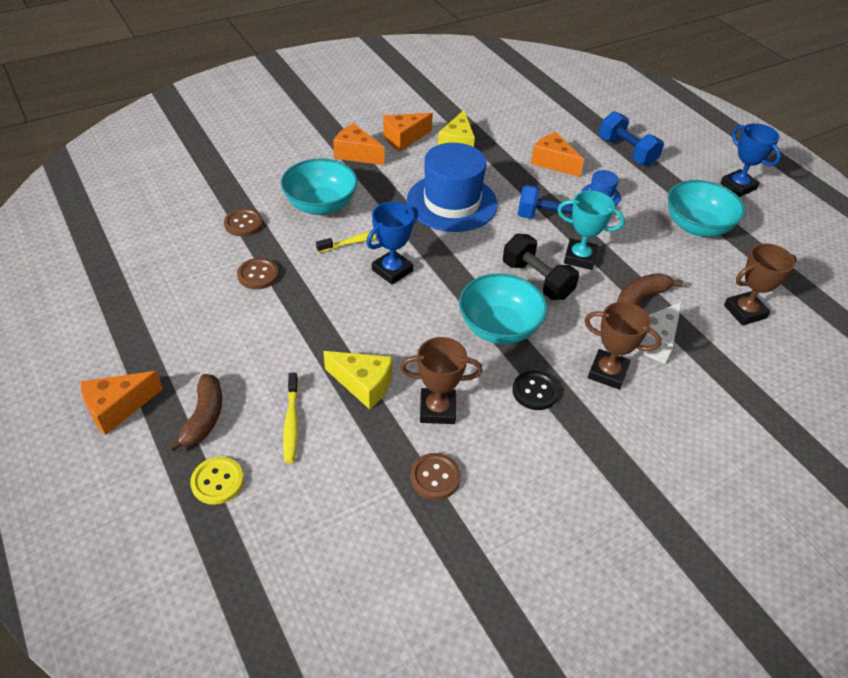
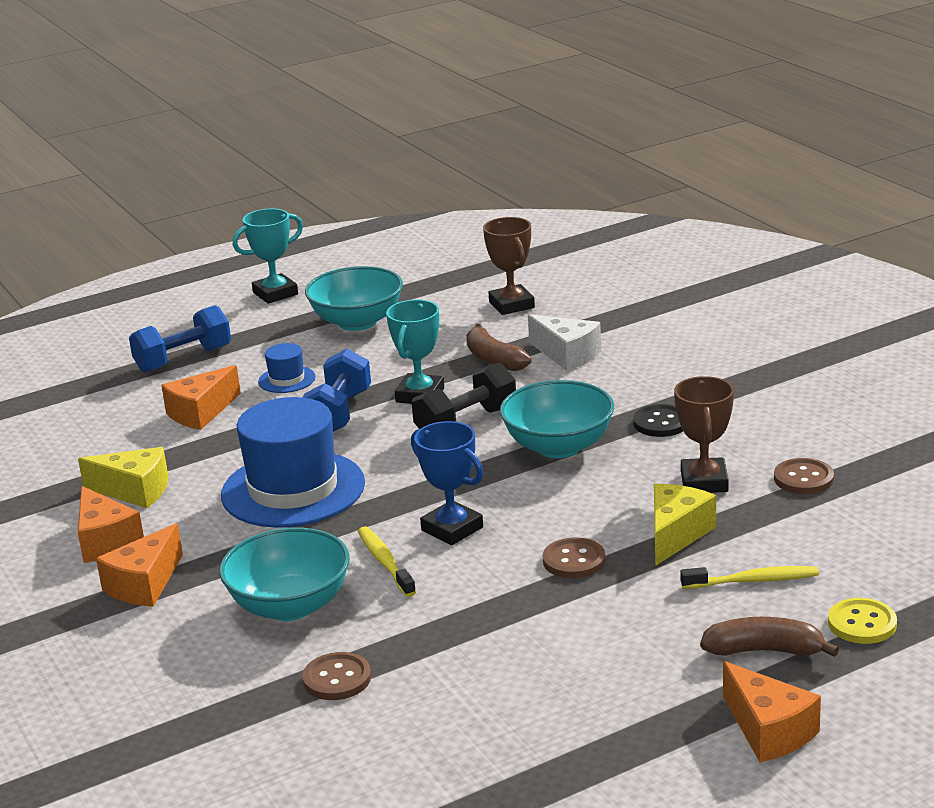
camera: 85 degrees left, 20 degrees down
(258, 275) = (469, 646): brown button -> brown button (574, 560)
(607, 372) = (622, 381): brown trophy -> none
(738, 186) = (275, 293): blue trophy -> turquoise trophy

